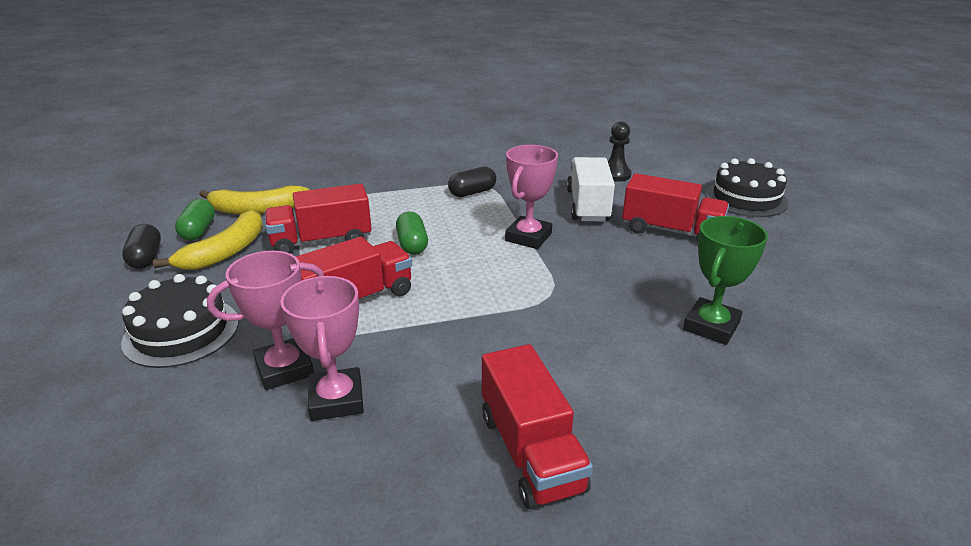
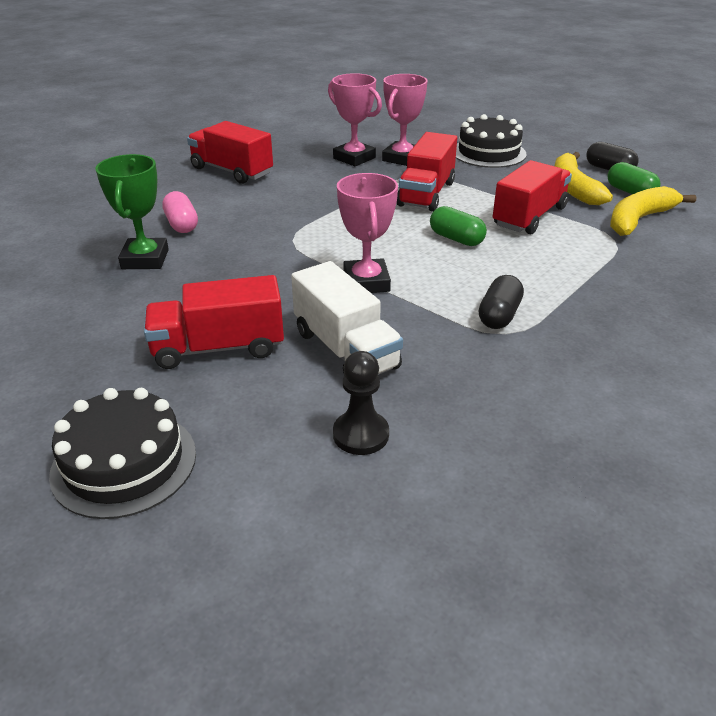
camera: 145 degrees right, 5 degrees up
(655, 362) = (182, 224): none -> pink capsule

